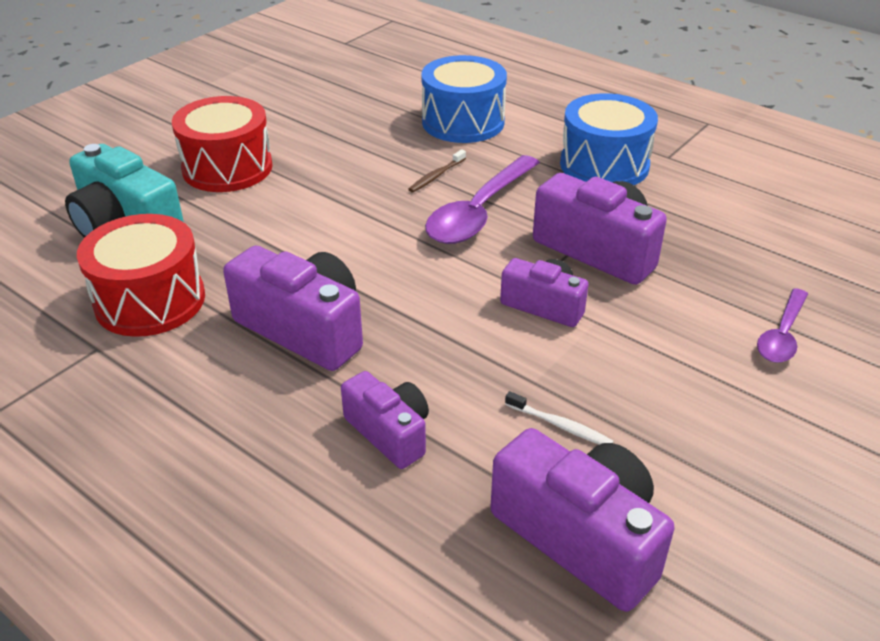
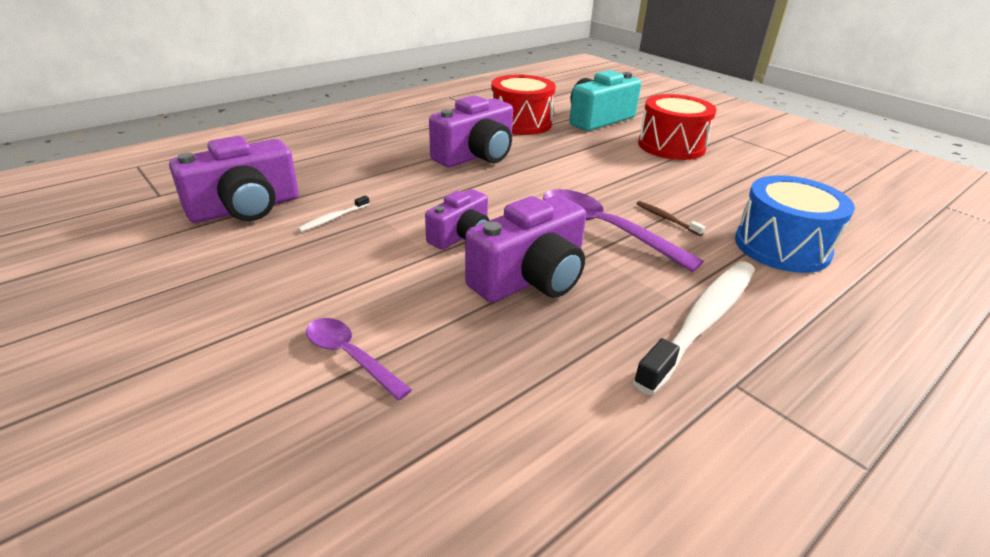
camera: 100 degrees right, 5 degrees down
(389, 433) = (371, 169): purple camera -> none
(604, 165) = (702, 321): blue drum -> white toothbrush

